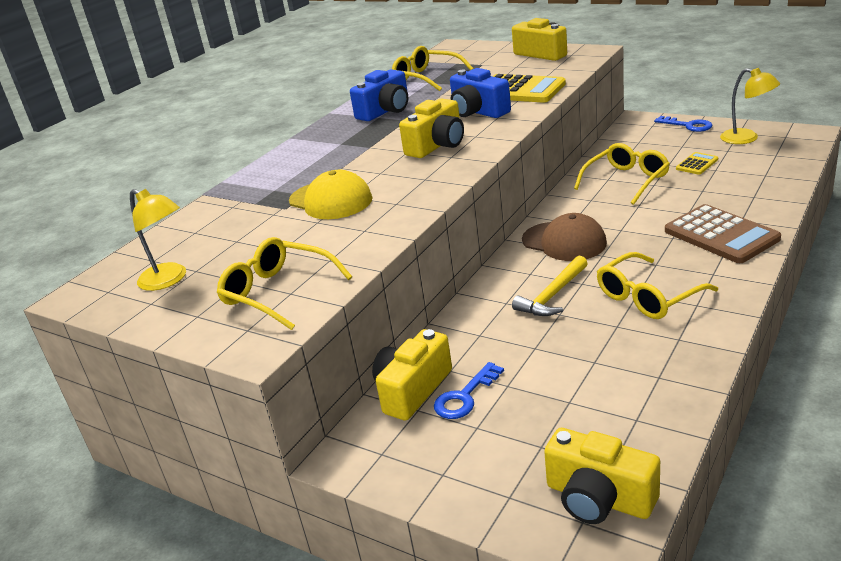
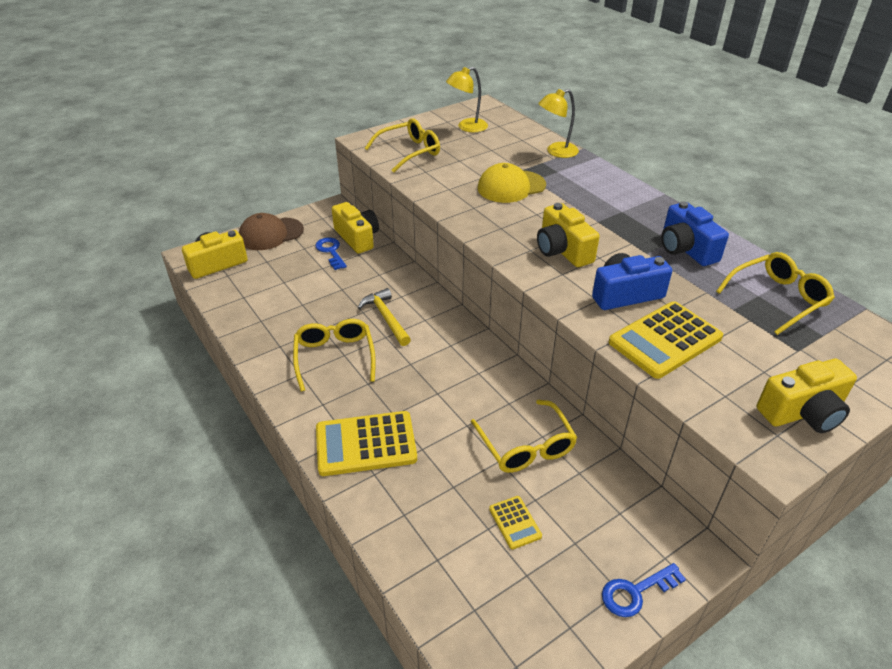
camera: 110 degrees right, 10 degrees up
(564, 241) = (451, 354): brown cap -> brown cap (271, 234)
(721, 235) = (366, 444): brown calculator -> yellow calculator
(746, 138) = (544, 620): yellow lamp -> yellow lamp (556, 152)

